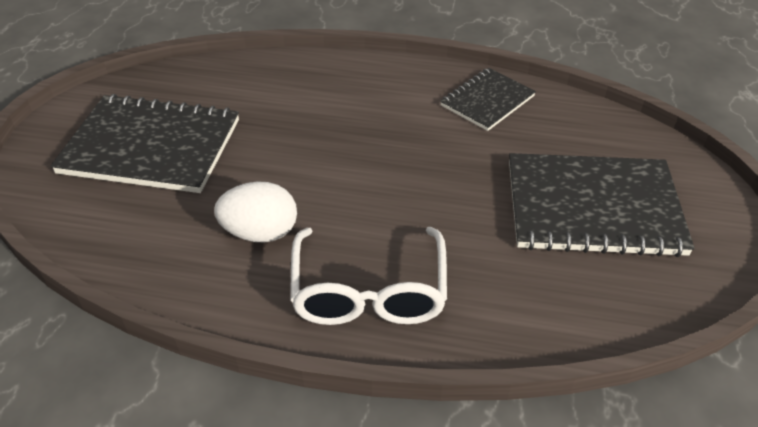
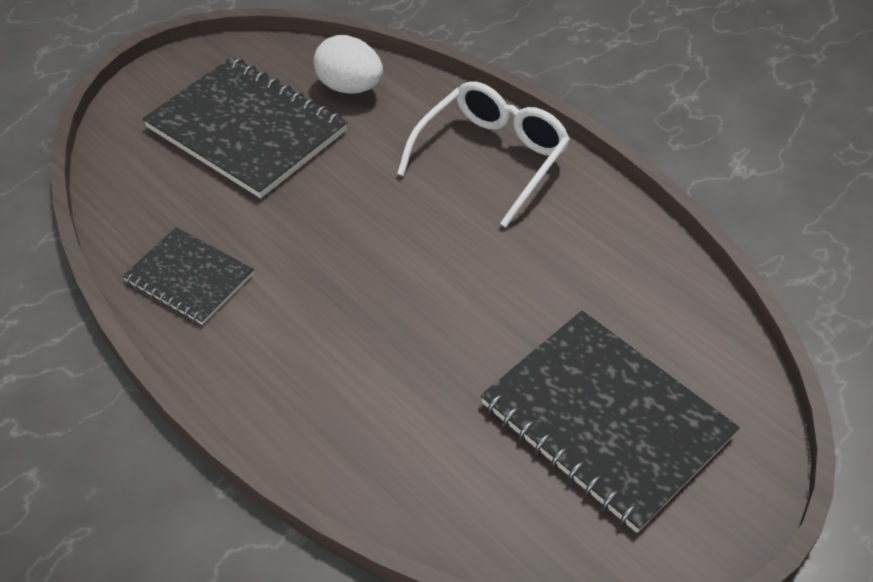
camera: 145 degrees left, 5 degrees up
(260, 232) = (545, 250): white egg -> white egg (350, 87)
(487, 101) = (189, 278): black notebook -> black notebook turned 45 degrees clockwise

